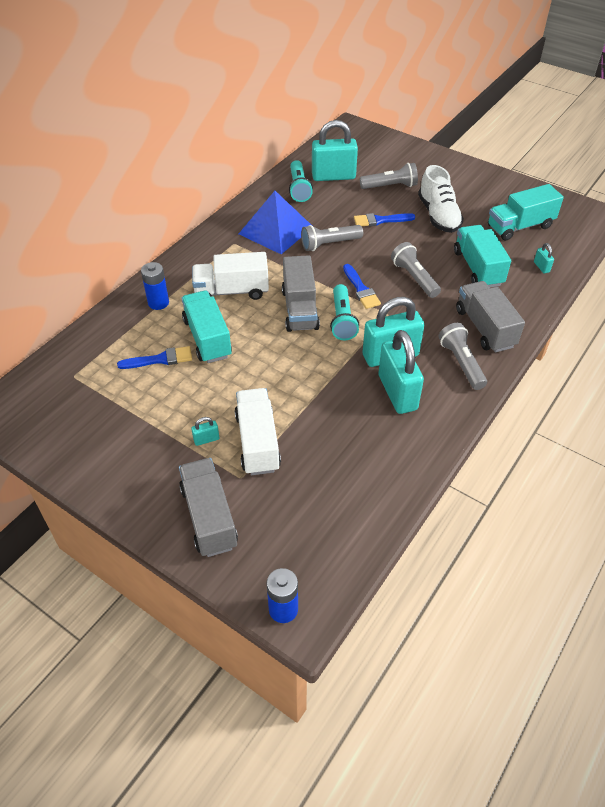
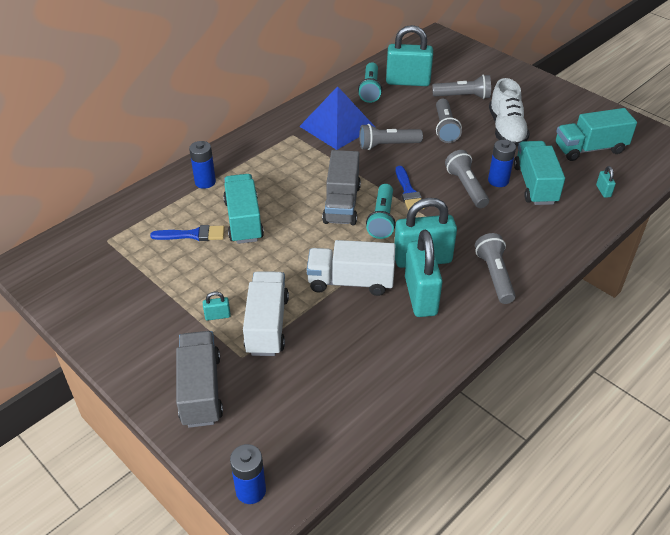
camera: 10 degrees right, 5 degrees down
(232, 291) = (279, 179): white truck -> white truck (350, 282)
(380, 220) = (445, 128): blue brush -> grey flashlight
(443, 268) = (498, 181): none -> blue battery
(484, 328) = (528, 244): grey truck -> none

